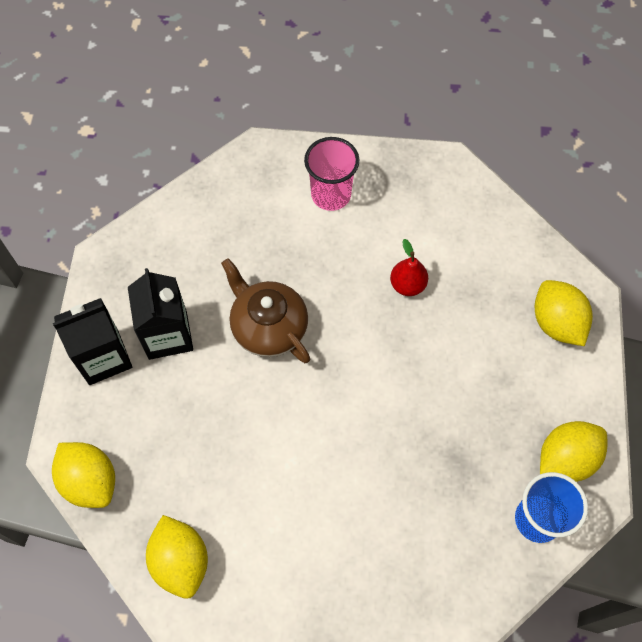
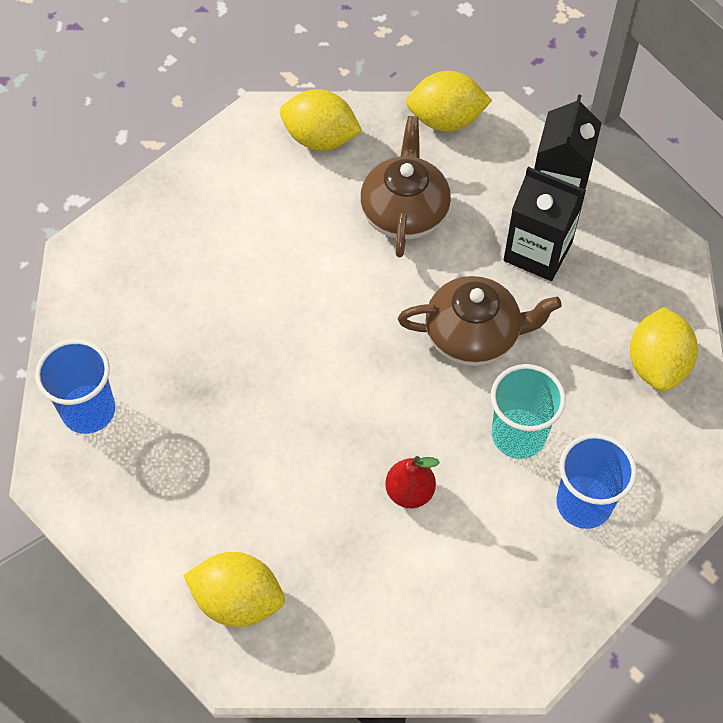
camera: 130 degrees right, 5 degrees down
(202, 444) = (404, 212): none -> brown teapot
(317, 254) = (518, 435): none -> turquoise cup
(331, 195) = (583, 503): pink cup -> blue cup
(566, 459) = (110, 482): yellow lemon -> yellow lemon (657, 365)

